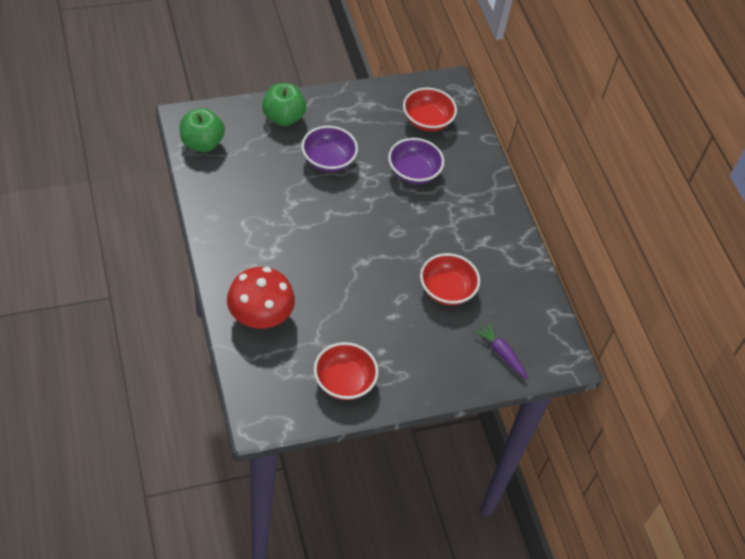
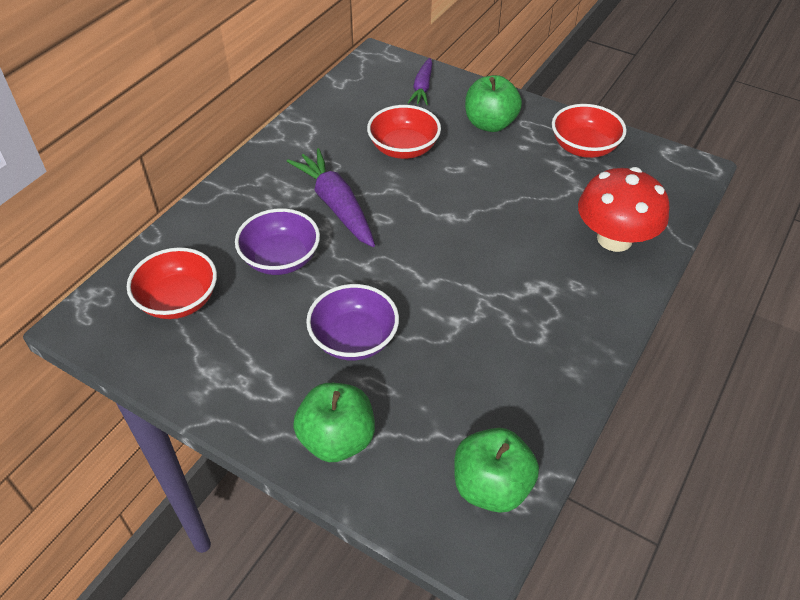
camera: 125 degrees left, 5 degrees down
(422, 354) = (490, 124): none -> green apple
(430, 222) = (336, 205): none -> purple carrot

